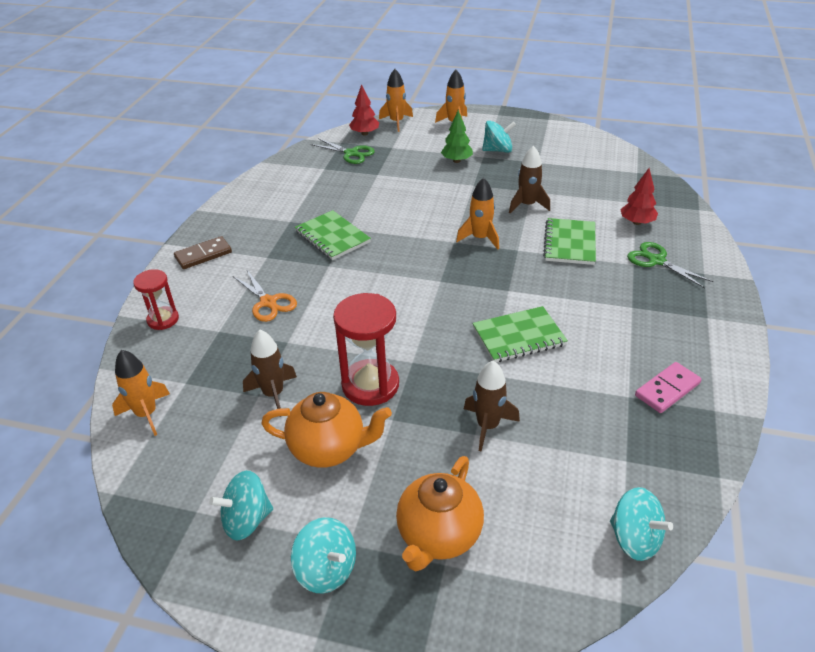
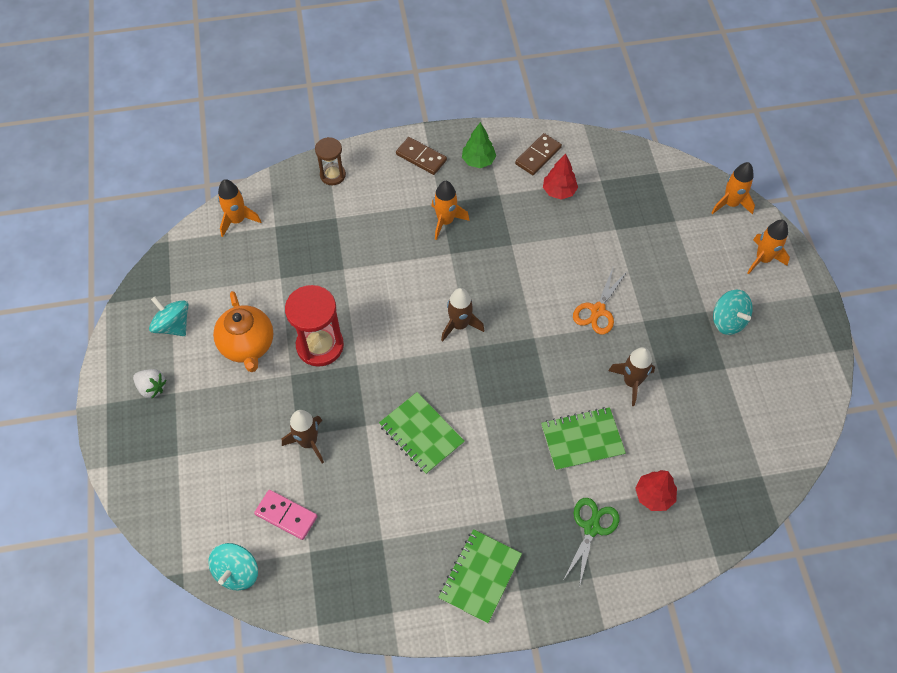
camera: 65 degrees right, 20 degrees up
(163, 319) = (332, 175): red hourglass -> brown hourglass
(268, 302) = (383, 233): orange scissors -> orange scissors (598, 310)
(269, 191) = (538, 156): none -> brown domino
(273, 394) = (285, 286): brown rocket -> brown rocket (459, 325)
(326, 569) = (152, 387): turquoise spinning top -> white strawberry
(332, 237) = (492, 238): green notebook -> green notebook (480, 576)
(351, 153) = (641, 190): green scissors -> none
(364, 133) = (688, 185): red tree -> red tree (559, 191)
(438, 536) = (198, 443): orange teapot -> none
(457, 161) = (682, 289): green tree -> green tree (478, 161)
(480, 238) = (551, 358): orange rocket -> orange rocket (445, 221)
(667, 389) = (403, 569): pink domino -> pink domino (286, 515)

